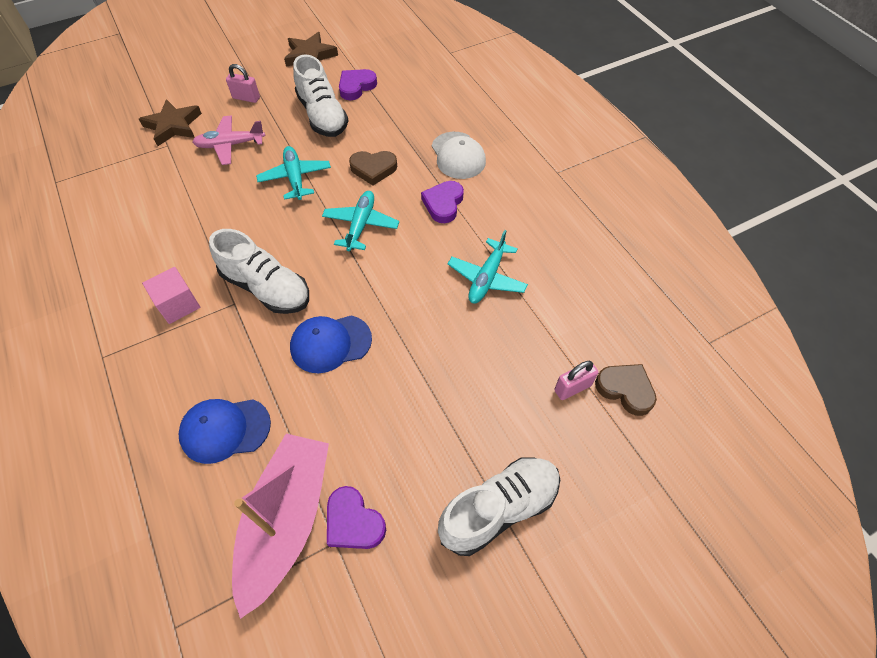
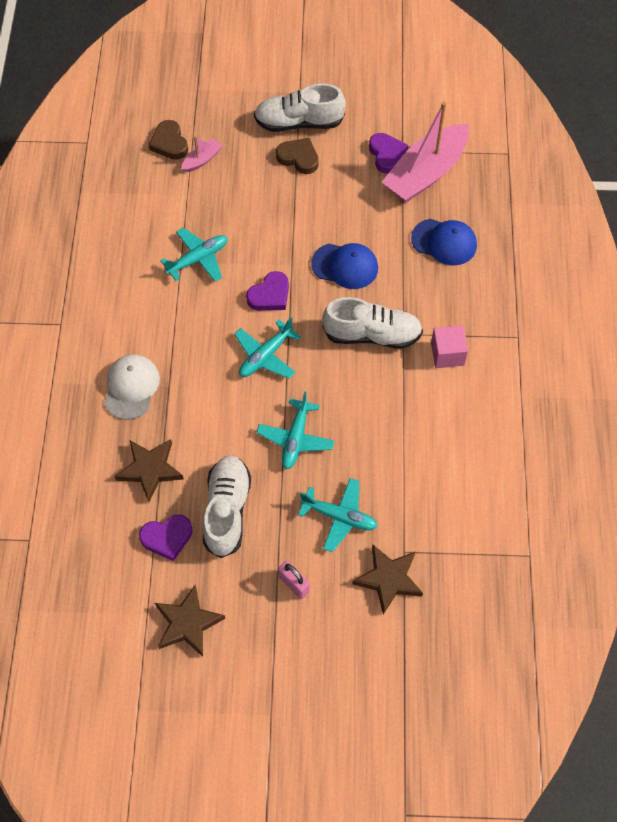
camera: 150 degrees left, 5 degrees up
(230, 145) = (339, 517): pink plane -> turquoise plane
(266, 288) = (372, 335): white shoe -> white shoe turned 120 degrees clockwise
(373, 169) = (218, 412): brown heart -> brown heart (298, 158)
(399, 115) = (150, 470): none -> brown star
(443, 204) = (182, 341): purple heart -> purple heart (270, 295)
(572, 388) = (202, 160): pink padlock -> pink boat

